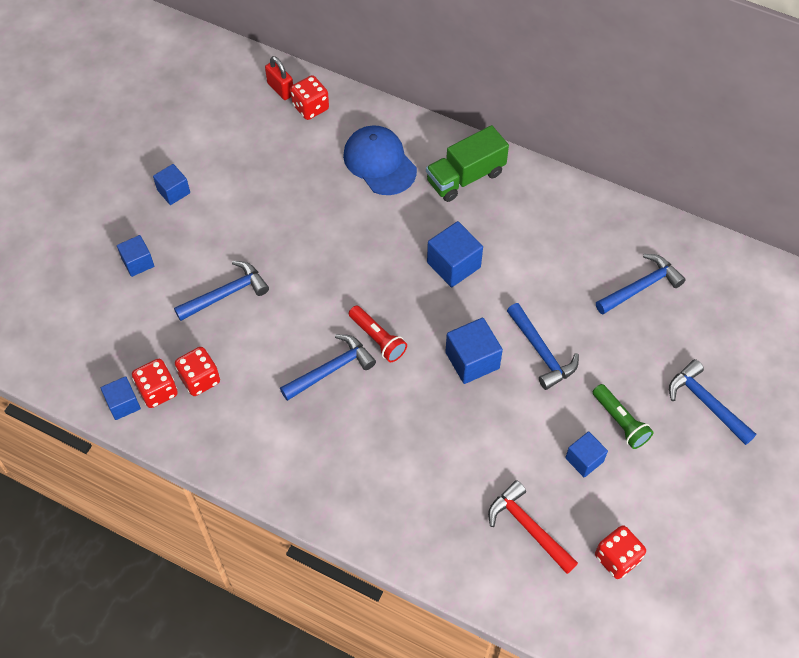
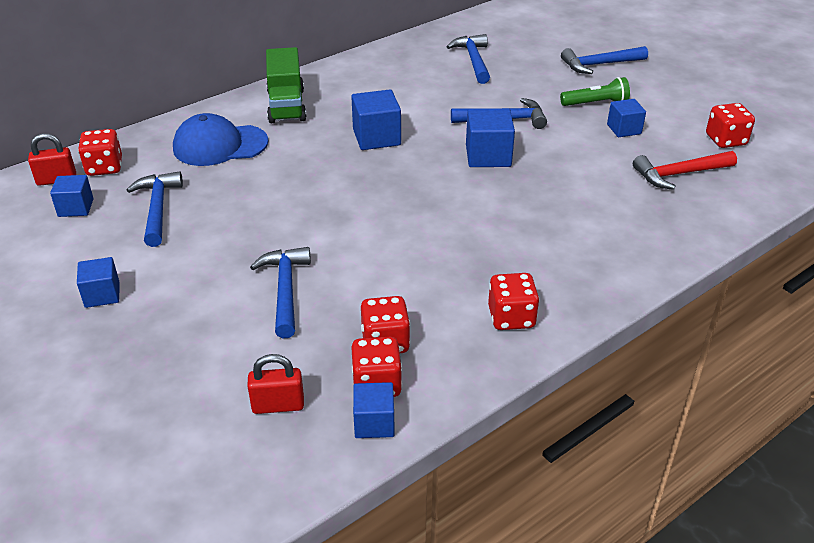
camera: 65 degrees left, 20 degrees down
(116, 343) = (278, 405): none -> red padlock
(138, 262) = (174, 353): blue cube -> blue cube (76, 207)
(261, 450) = (511, 317): none -> red dice
(331, 369) = (440, 240): blue hammer -> blue hammer (157, 208)
(377, 339) = (425, 202): red flashlight -> none

